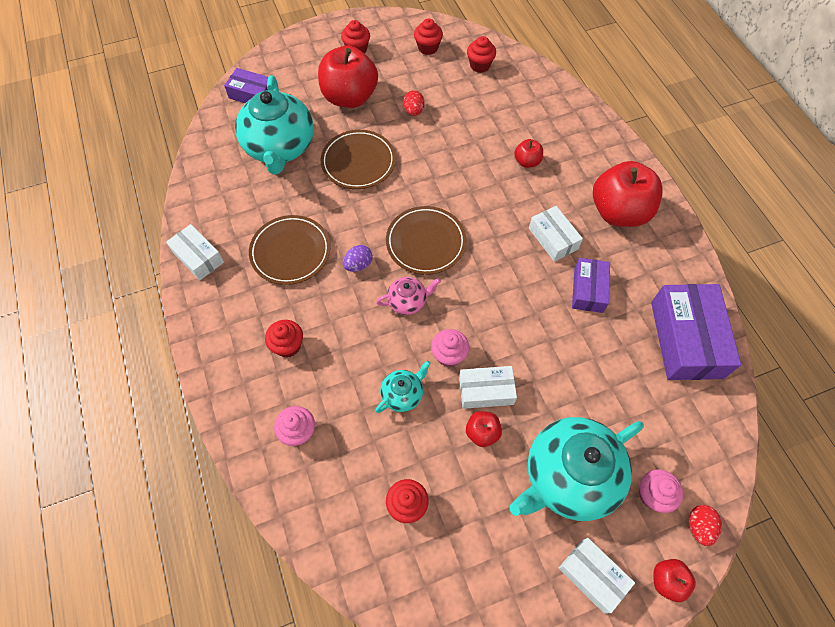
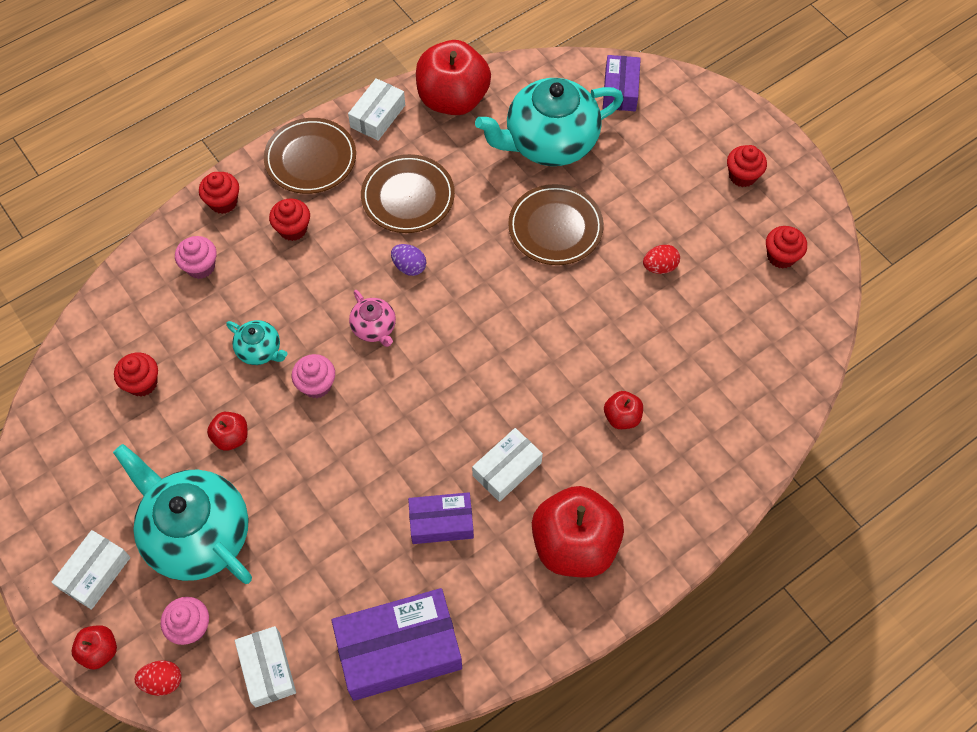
camera: 75 degrees right, 0 degrees up
(350, 97) = (655, 191): red apple -> red apple (453, 99)
(425, 242) = (459, 327): brown plate -> brown plate (310, 159)
(480, 65) = (775, 326): red cupcake -> red cupcake (223, 202)
(486, 391) = (281, 431): white box -> white box (267, 669)

